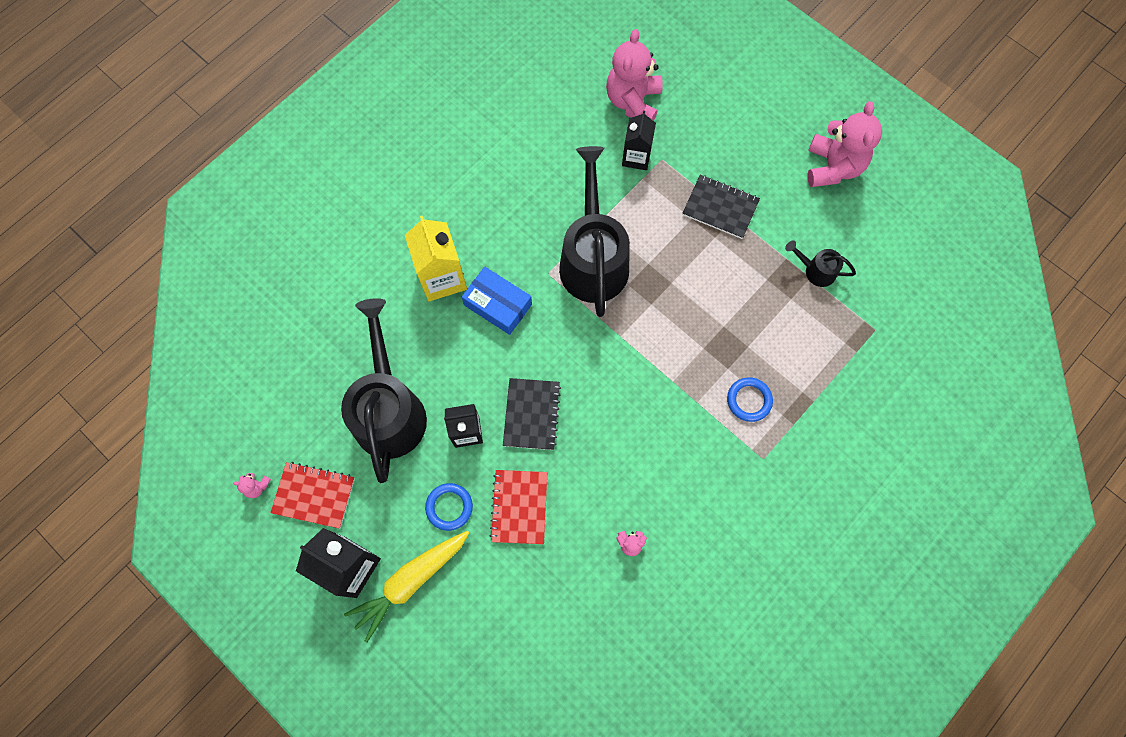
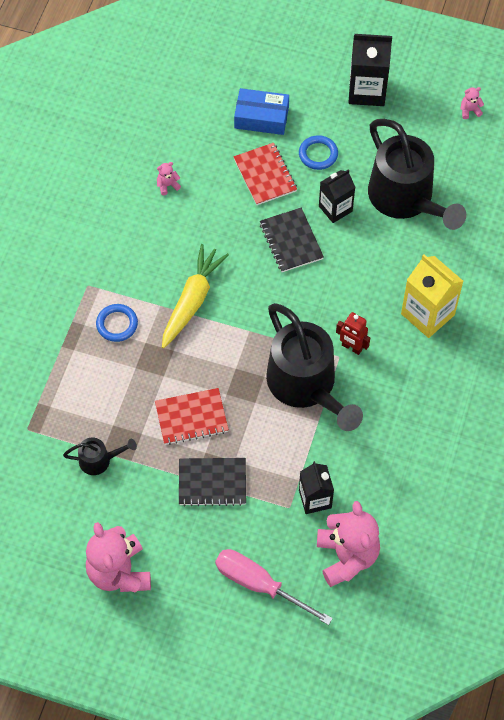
camera: 155 degrees right, 10 degrees down
(314, 495) = (423, 122): red notebook -> red notebook (191, 417)
(411, 581) = (317, 99): yellow carrot -> yellow carrot (192, 300)
(498, 305) = (367, 312): blue box -> blue box (261, 117)
(531, 276) = (351, 347): none -> red robot
(717, 110) = (259, 584): none -> pink screwdriver

